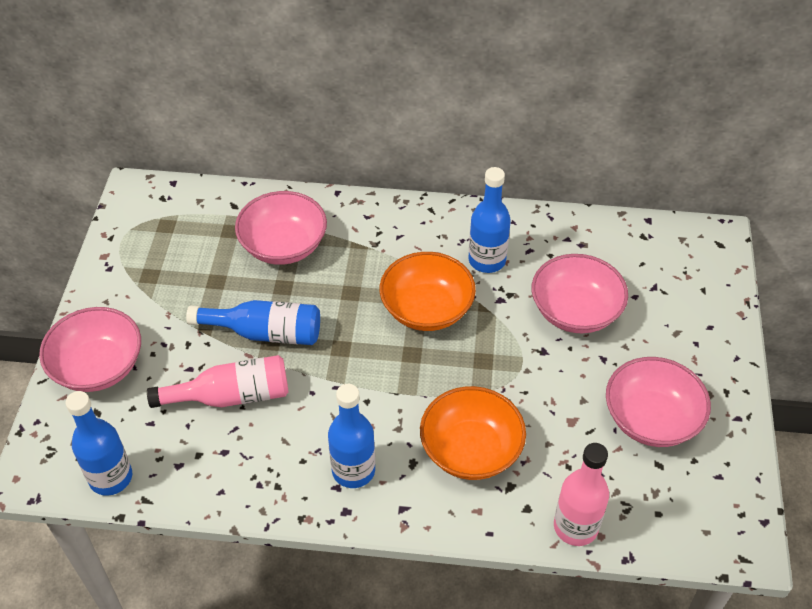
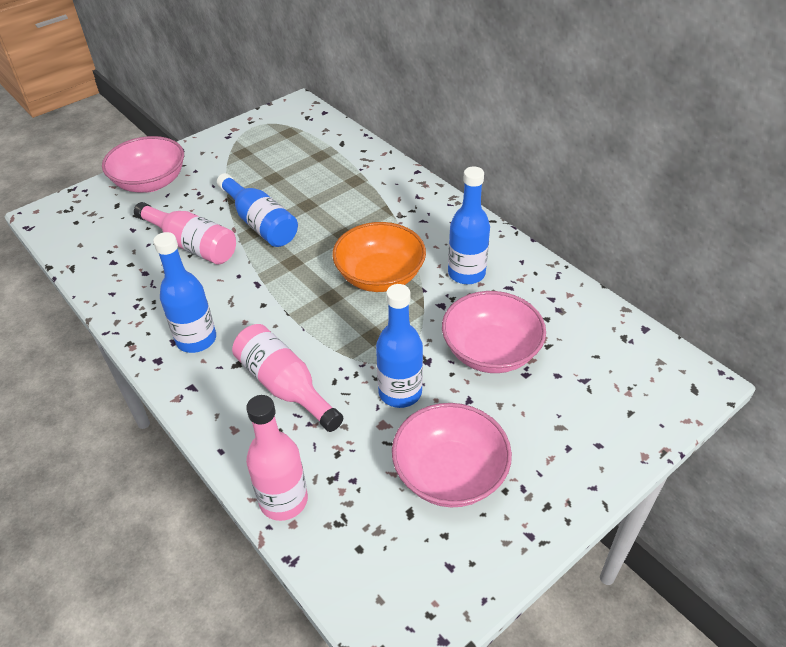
camera: 45 degrees right, 5 degrees down
(111, 477) = (74, 243): blue bottle -> blue bottle (400, 392)
(283, 245) = (340, 182): pink bowl -> none
(471, 450) = (285, 386): orange bowl -> pink bottle

